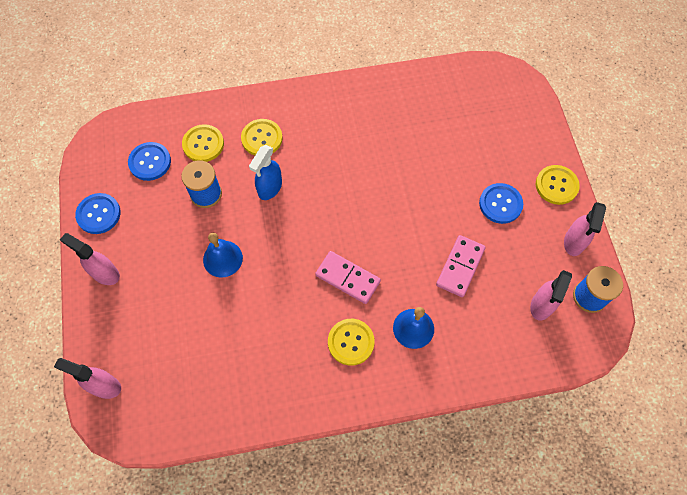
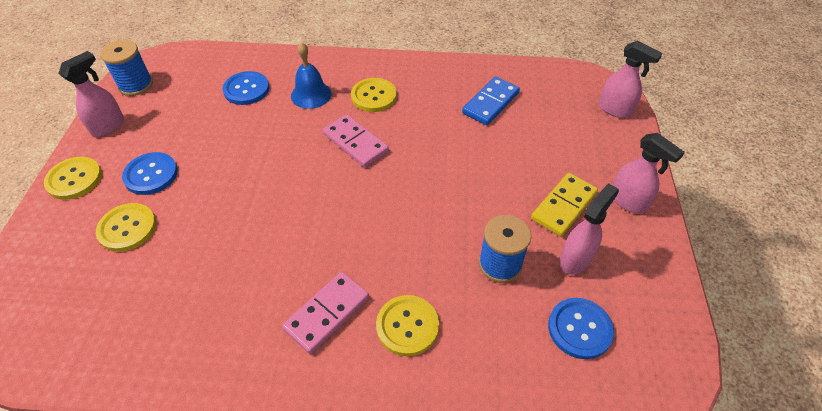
camera: 165 degrees left, 15 degrees down
(98, 214) = (647, 270): blue button -> blue button (246, 89)
(159, 255) = (564, 206): none -> yellow domino
(203, 144) = (497, 338): yellow button -> yellow button (127, 228)
(222, 258) = (487, 187): blue bell -> none
(231, 363) = (491, 103): none -> blue domino
(269, 188) = (414, 253): blue spray bottle -> none
(460, 267) = (236, 129): pink domino -> pink domino (327, 313)
(541, 306) = (184, 87): pink spray bottle -> pink spray bottle (575, 259)

